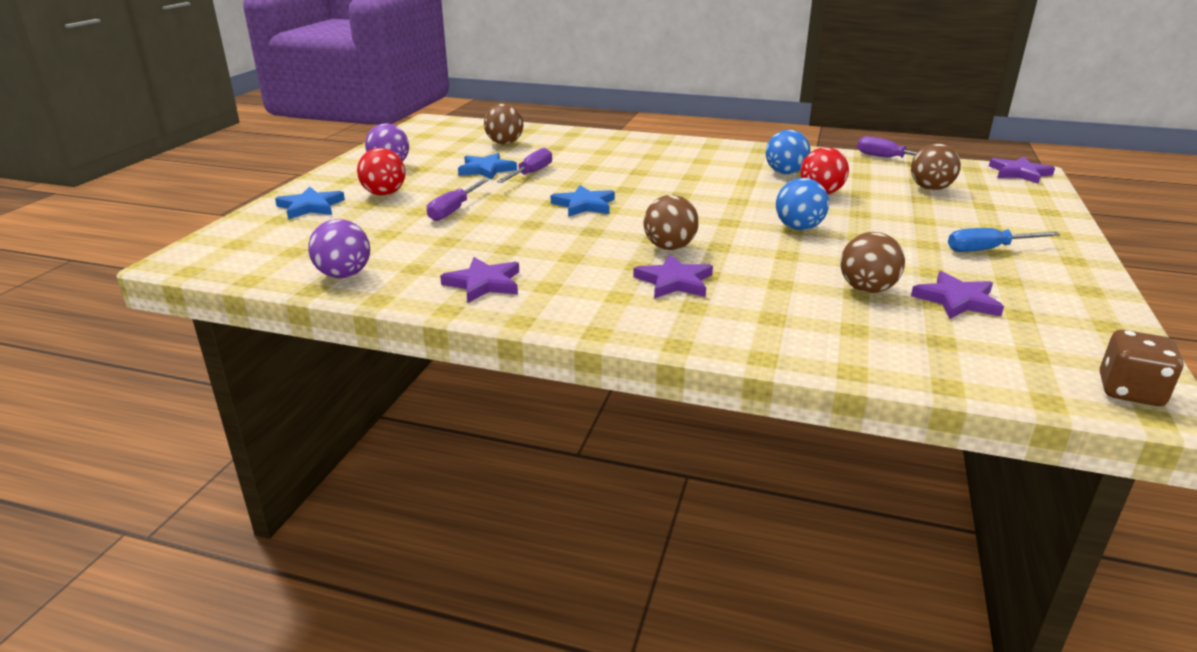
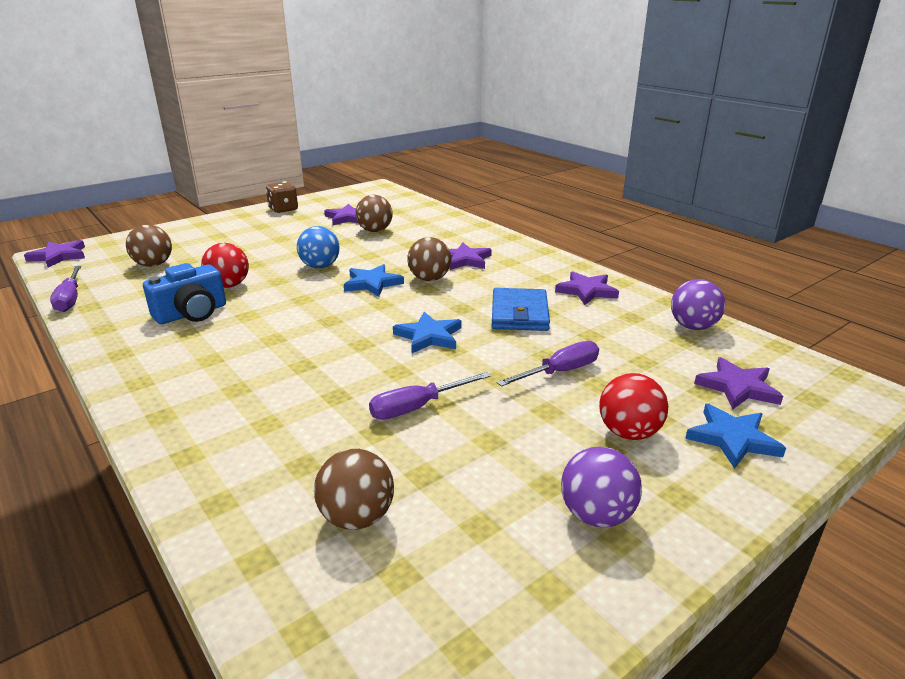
camera: 145 degrees left, 0 degrees up
(301, 235) = (737, 387): none -> purple star
(486, 169) = (461, 440): blue star -> blue star (372, 283)
(532, 240) = (519, 313): none -> blue wallet
(785, 173) = (192, 313): blue ball -> blue camera
(988, 249) = (262, 228): blue screwdriver -> none
(1130, 391) = (374, 189): brown dice -> brown dice (283, 209)

